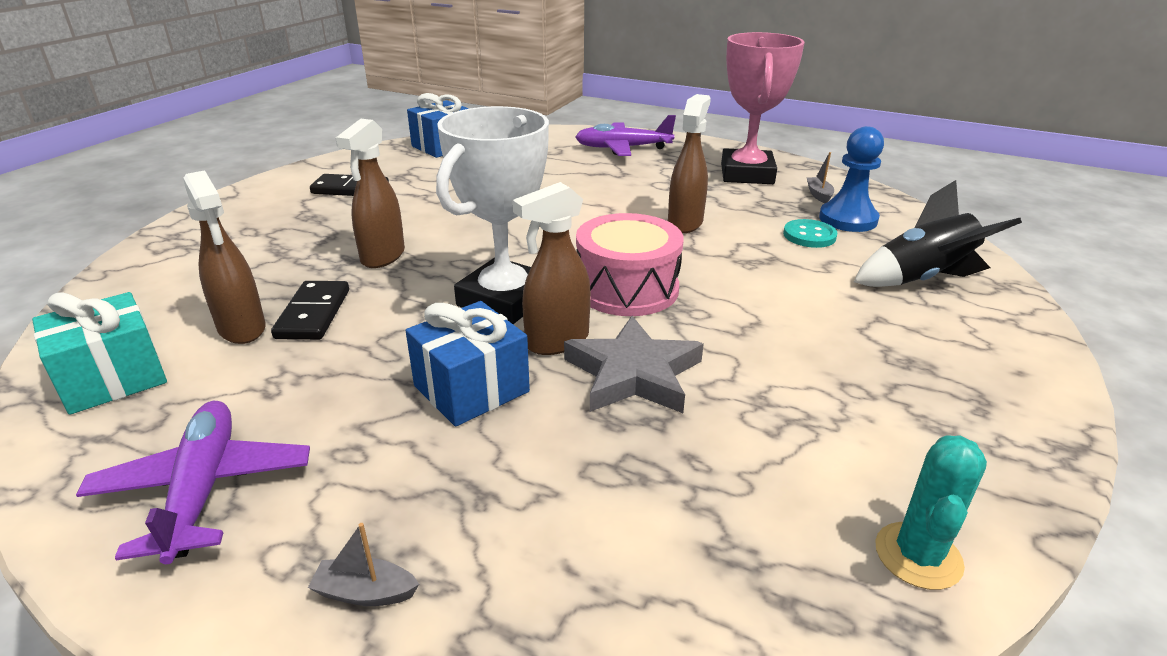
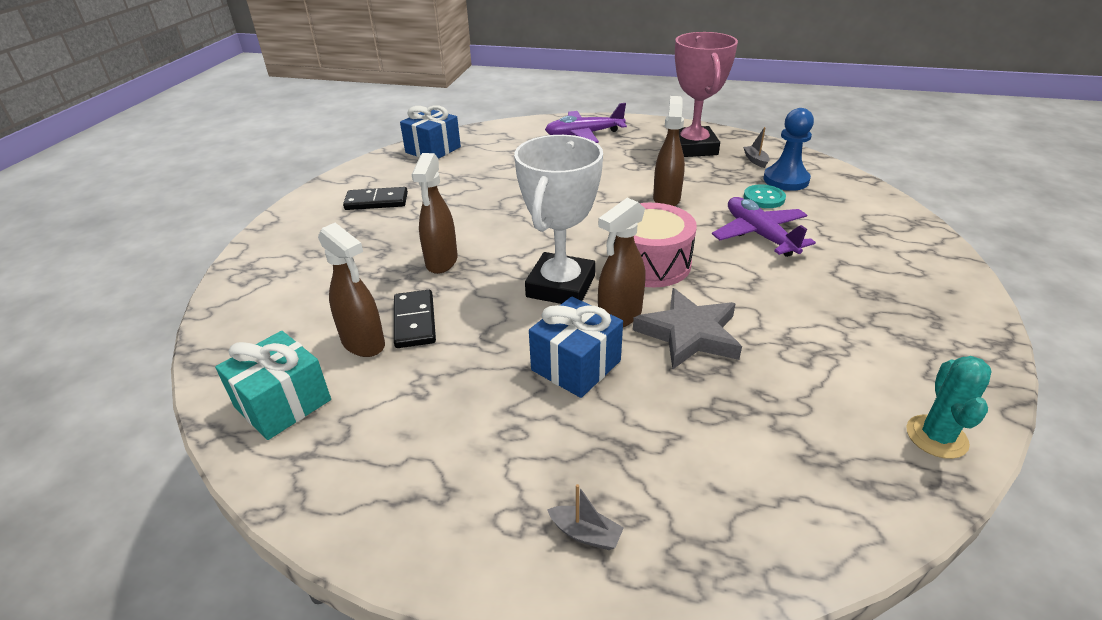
camera: 10 degrees left, 5 degrees up
(203, 489) = (418, 480): purple plane -> purple plane (759, 235)
(365, 592) = (585, 534): grey boat -> grey boat turned 150 degrees counterclockwise
(922, 279) = (858, 225): black rocket -> none

